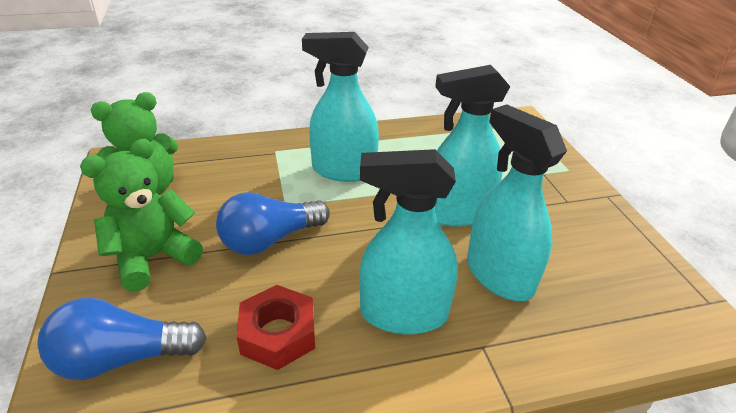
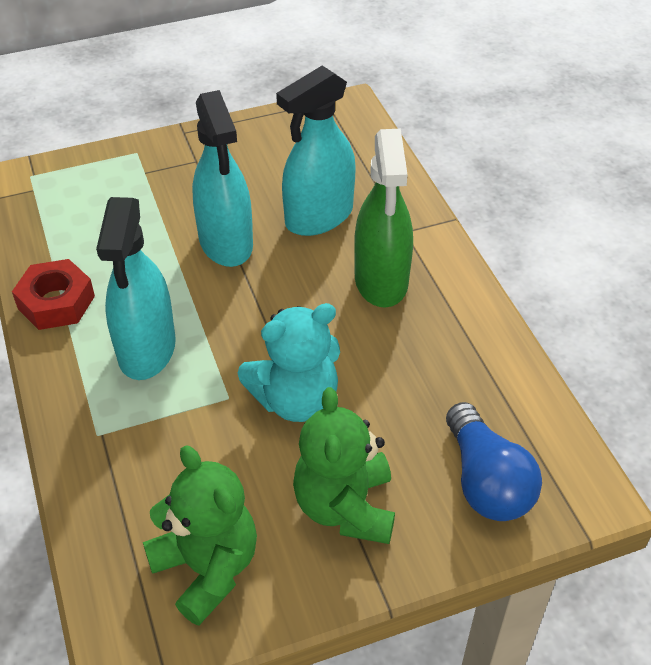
camera: 95 degrees left, 10 degrees up
(153, 257) = (345, 507): green teddy bear -> green teddy bear turned 45 degrees clockwise
(270, 240) = (296, 400): blue light bulb -> turquoise teddy bear
(278, 334) = (426, 366): red nut -> red nut (56, 302)
(403, 314) = (381, 281): turquoise spray bottle -> green spray bottle

